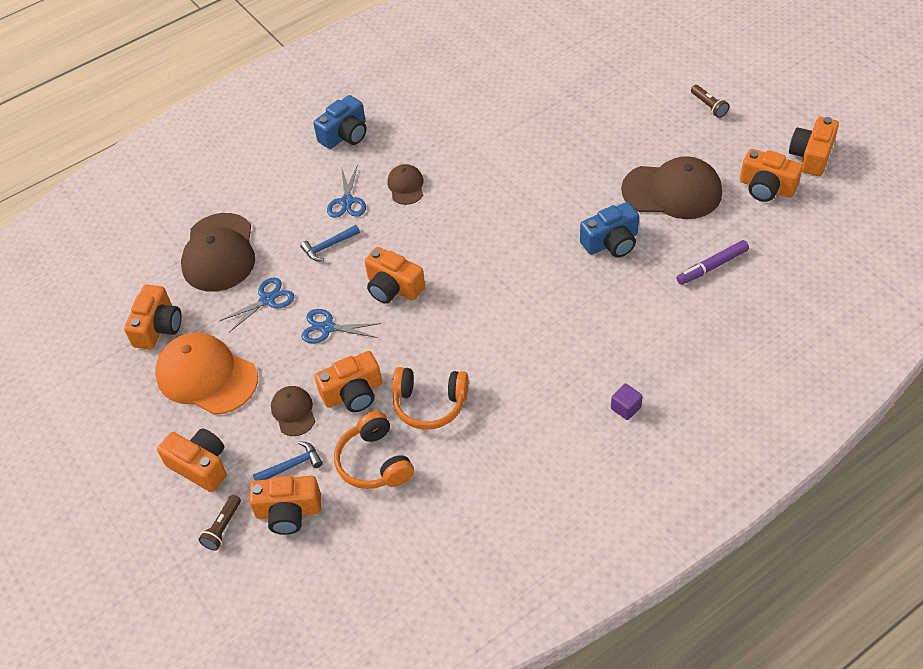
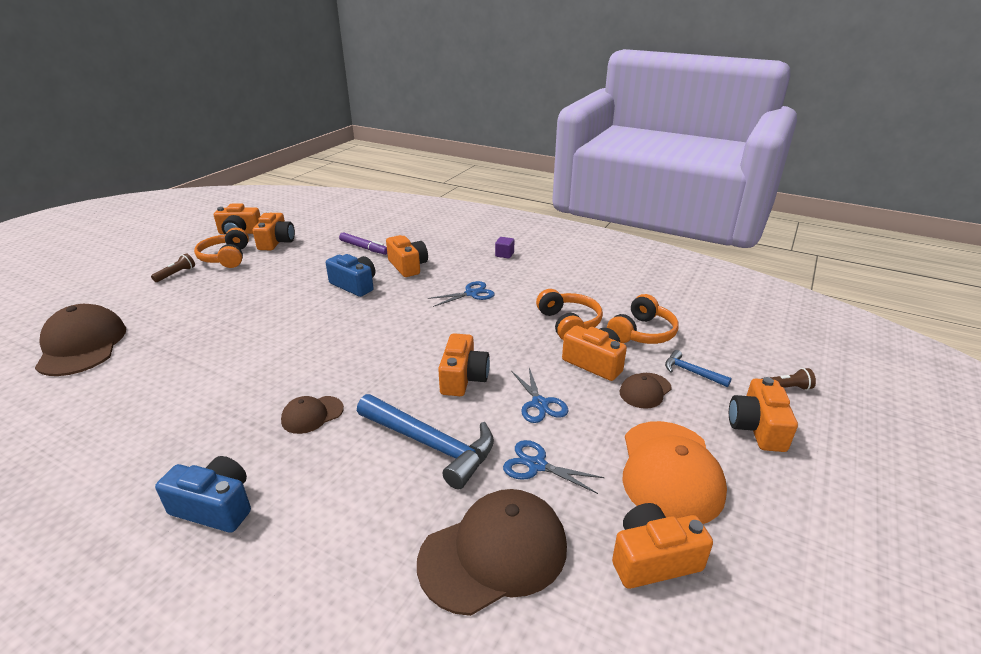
camera: 120 degrees left, 20 degrees down
(288, 512) = (727, 359): orange camera -> orange camera (408, 266)
(328, 246) = (431, 444): blue hammer -> blue hammer, size x2.04
(347, 201) = (351, 455): blue scissors -> blue scissors (471, 293)
(672, 191) = (288, 272): brown cap -> brown cap (82, 345)
(736, 143) = (226, 258): none -> orange headphones

